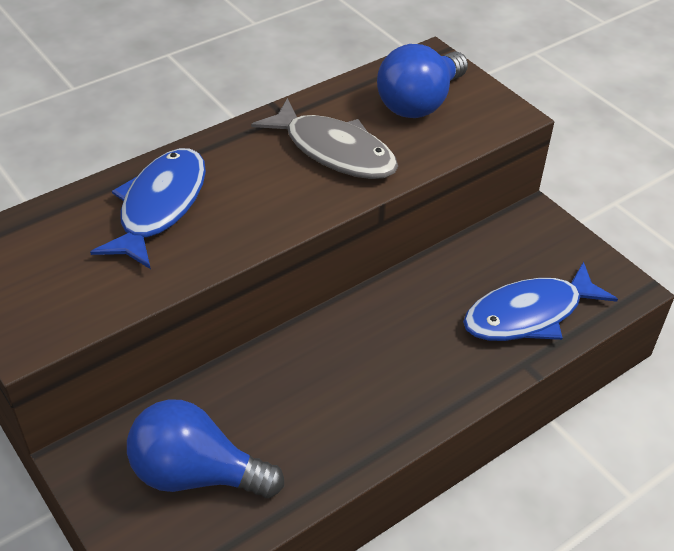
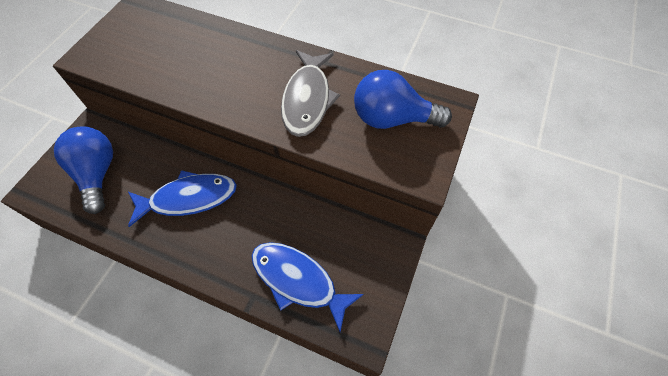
camera: 60 degrees right, 15 degrees up
(160, 207) = (206, 52): blue fish -> blue fish (189, 198)

